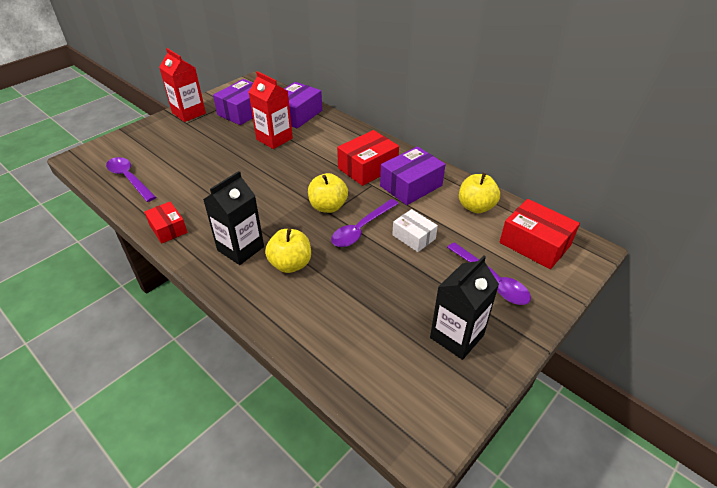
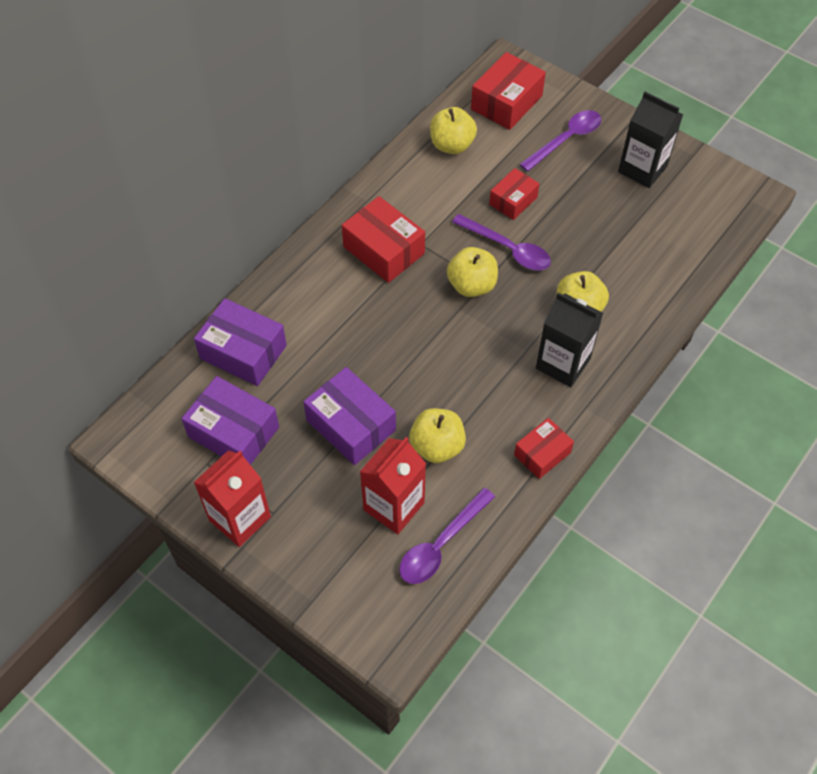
camera: 95 degrees left, 15 degrees up
(198, 181) = (437, 446): none -> yellow apple
(274, 139) = (318, 371): red carton -> red carton (394, 506)
(411, 186) = (418, 204): purple box -> purple box (351, 425)
(414, 237) = (513, 201): white box -> red box

